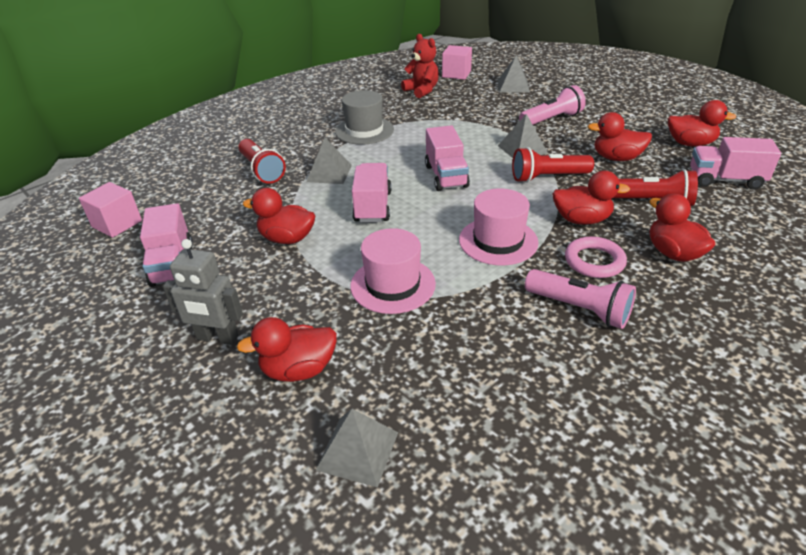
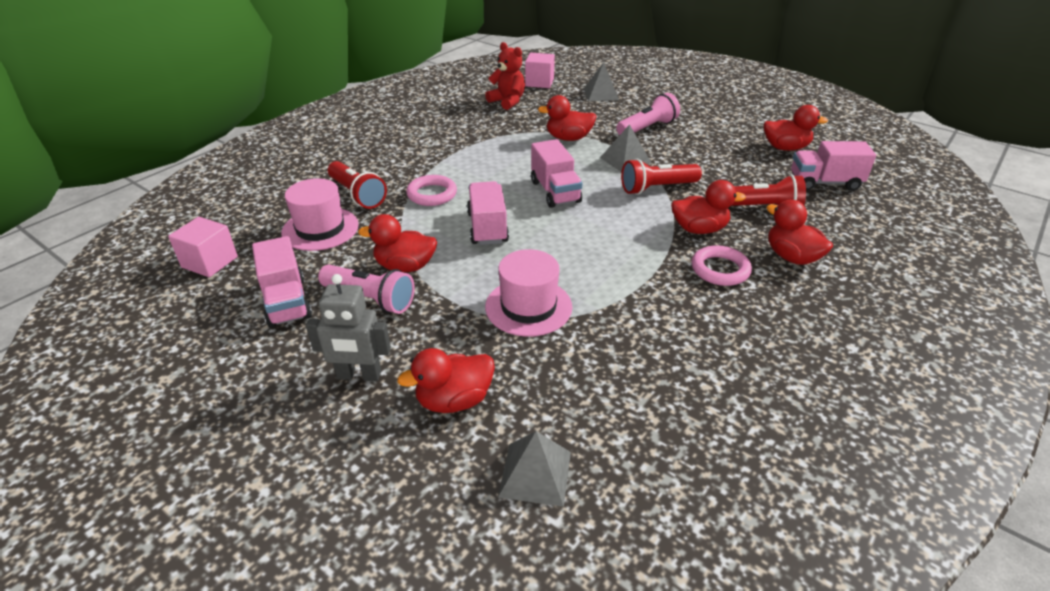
camera: 10 degrees left, 0 degrees up
(329, 173) = (432, 194): grey pyramid -> pink ring
(364, 130) = (457, 147): grey hat -> none
(498, 241) = (623, 255): pink hat -> pink hat (320, 229)
(579, 309) = (716, 317): pink flashlight -> pink flashlight (370, 299)
(616, 158) = (719, 165): red duck -> red duck (568, 138)

